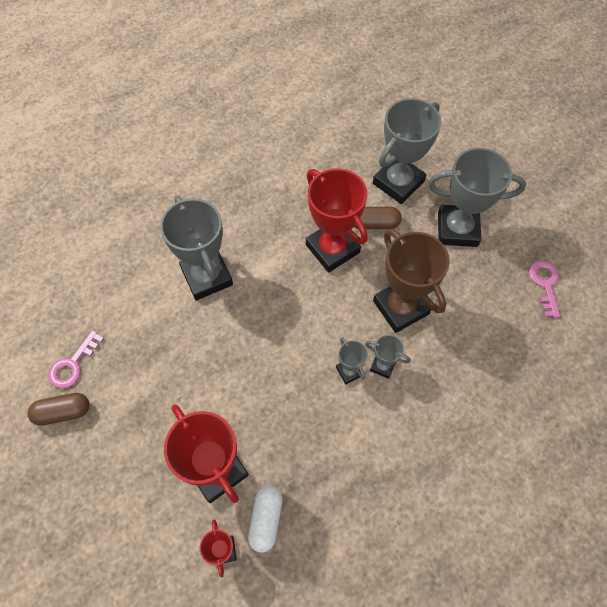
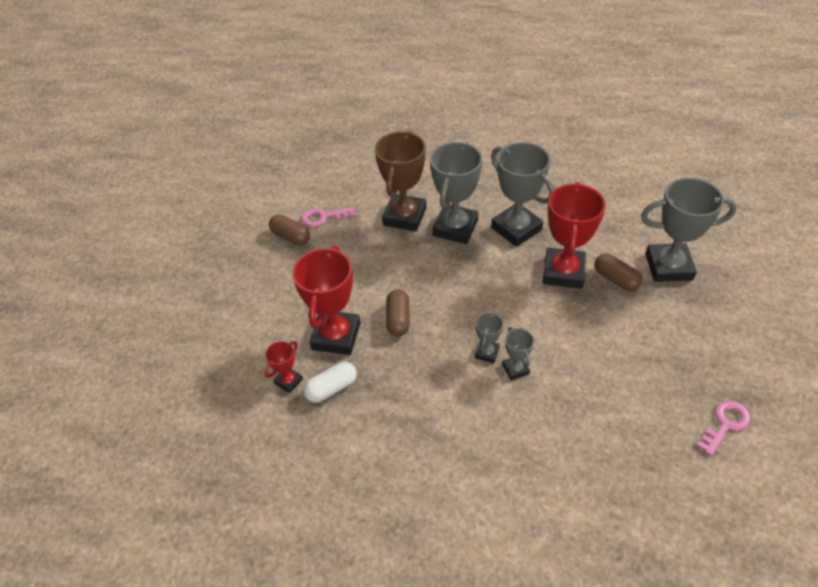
camera: 50 degrees right, 15 degrees down
(251, 405) = (398, 319): none -> brown capsule
(401, 307) = (574, 345): brown trophy -> brown trophy (404, 216)
(457, 229) = (685, 330): grey trophy -> grey trophy (516, 229)

